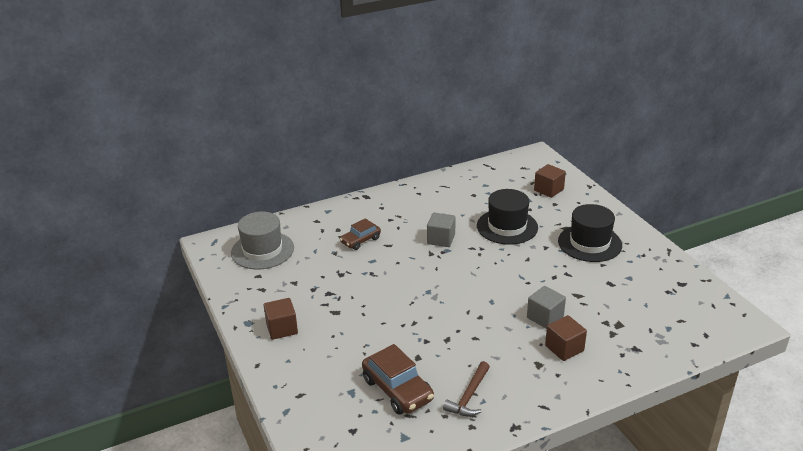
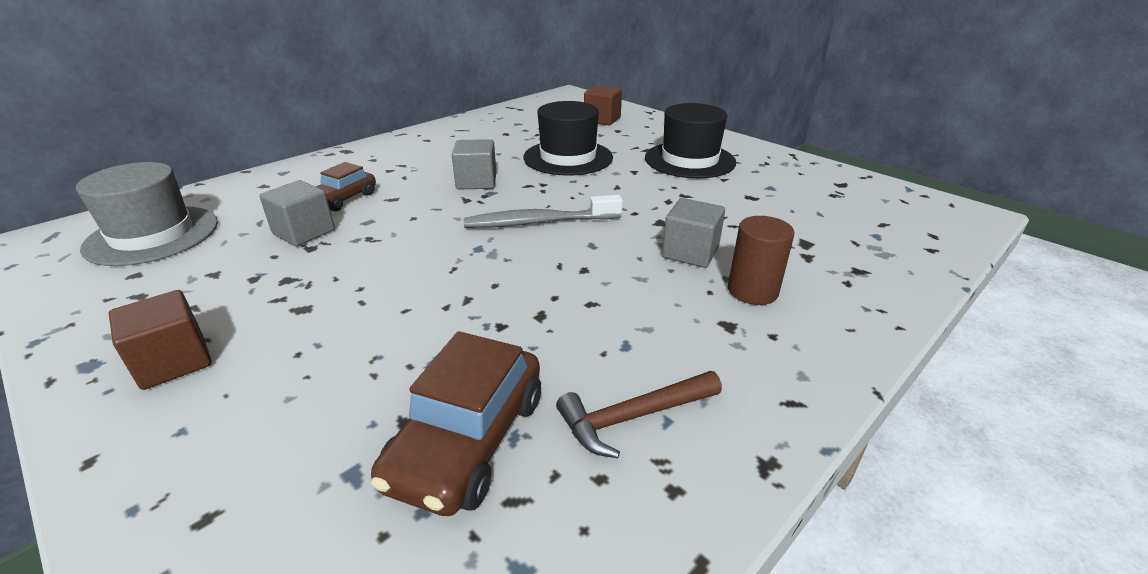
camera: 20 degrees left, 0 degrees up
(338, 262) = (304, 232): none -> grey cube
(397, 390) = (468, 440): brown car -> brown car turned 75 degrees clockwise
(467, 279) = (539, 222): none -> grey toothbrush
(469, 396) = (633, 417): brown hammer -> brown hammer turned 60 degrees clockwise
(564, 348) = (752, 291): brown cube -> brown cylinder

